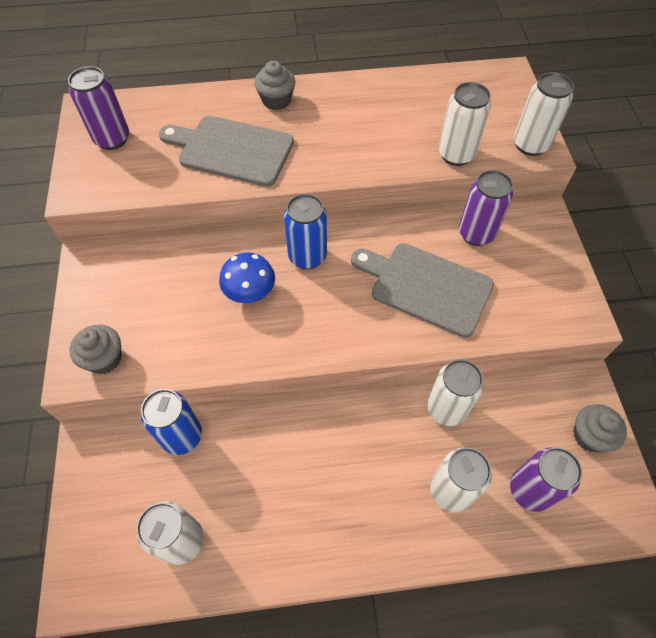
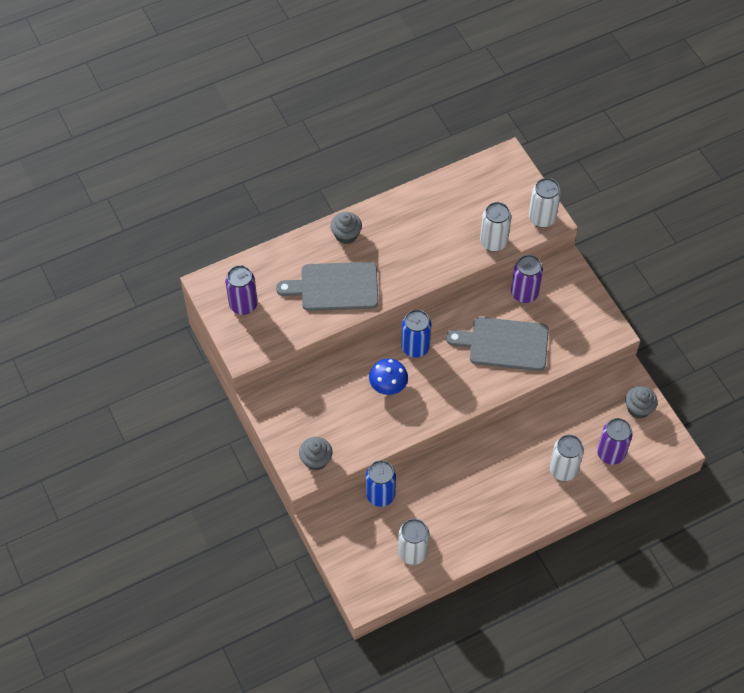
camera: 20 degrees left, 0 degrees up
(446, 408) = (543, 421): white can -> none

